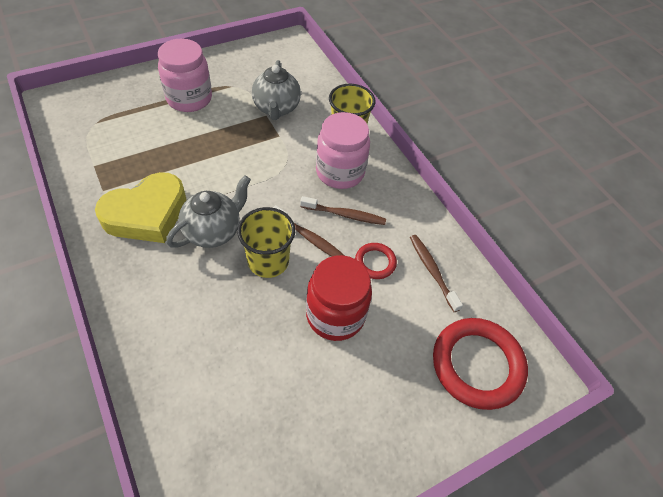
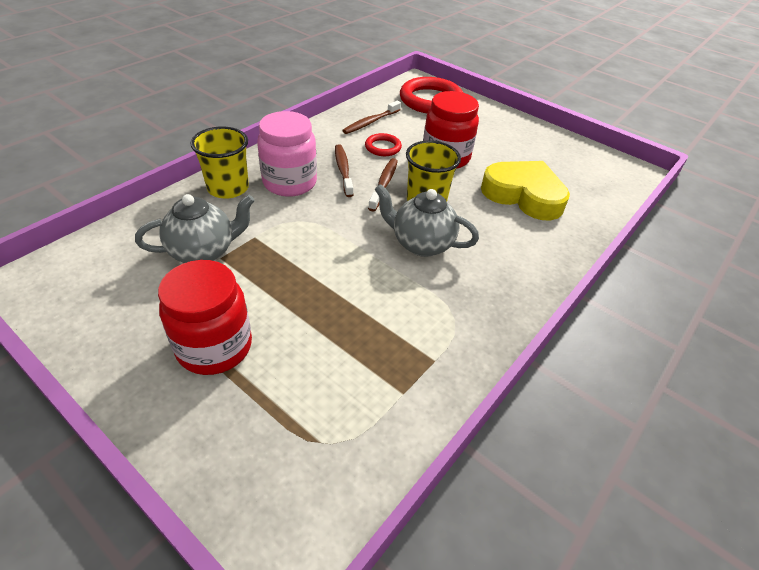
camera: 110 degrees left, 10 degrees down
(147, 214) = (437, 302): yellow heart -> yellow heart (523, 195)
(189, 99) = (214, 347): pink jar -> red jar

